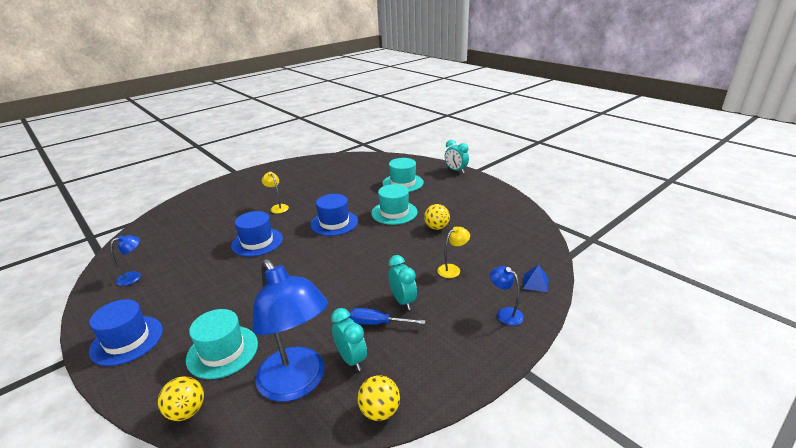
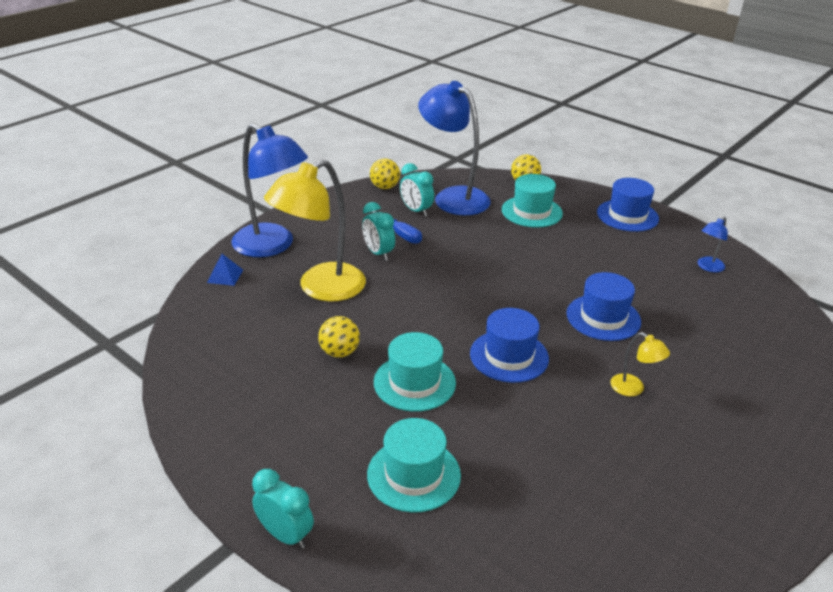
camera: 170 degrees right, 5 degrees up
(377, 323) = (400, 234): blue screwdriver -> blue screwdriver turned 45 degrees clockwise
(452, 269) = (321, 288): yellow lamp -> yellow lamp, size x2.30
(505, 313) = (272, 246): blue lamp -> blue lamp, size x2.30

